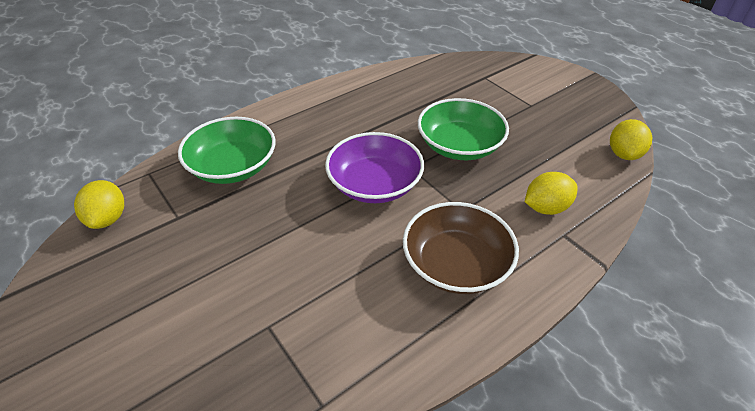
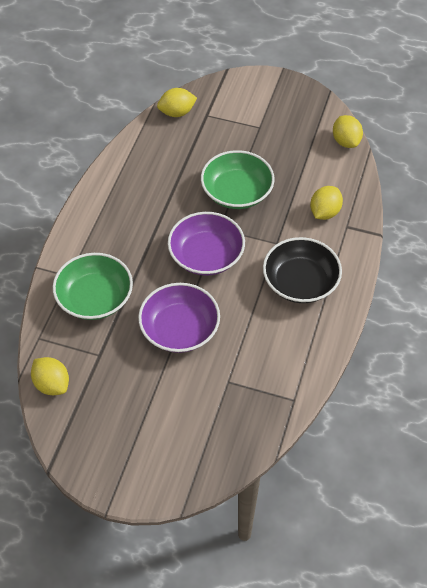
camera: 35 degrees left, 10 degrees up
(277, 238) = (180, 329): none -> purple bowl
(456, 264) = (300, 282): brown bowl -> black bowl
(458, 65) = (177, 112): none -> yellow lemon

